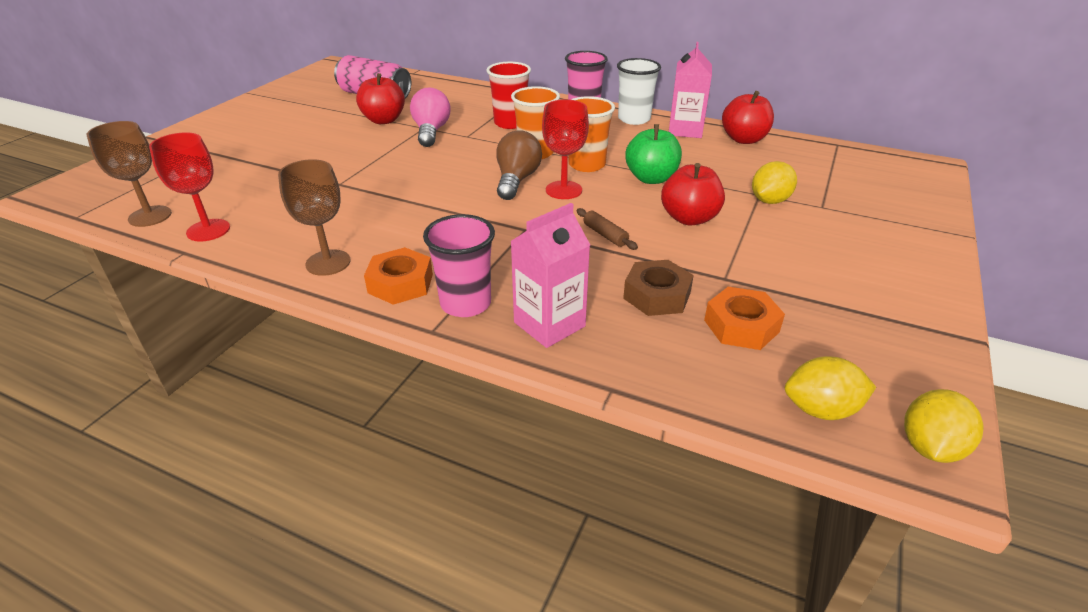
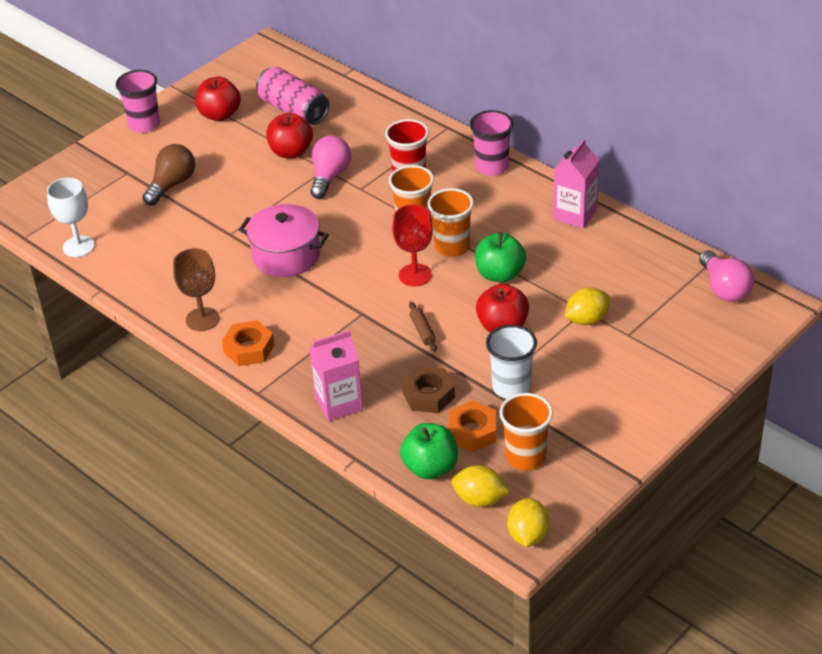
camera: 20 degrees right, 5 degrees up
(150, 216) = (78, 246): brown goblet -> white goblet
(208, 230) = (120, 270): red goblet -> none
(412, 193) = (286, 256): none -> pink pot
(465, 303) = (288, 375): pink cup -> pink cup (144, 124)
(516, 180) = (380, 256): brown light bulb -> brown light bulb (172, 185)
(634, 119) = (534, 189): white cup -> white cup (511, 387)
(722, 380) = (430, 468): none -> green apple
(744, 139) = (624, 237): red apple -> red apple (220, 115)
(830, 343) = (525, 457): none -> orange cup
(870, 161) = (724, 288): none -> pink light bulb
(930, 447) = (528, 535): yellow lemon -> yellow lemon turned 45 degrees counterclockwise

